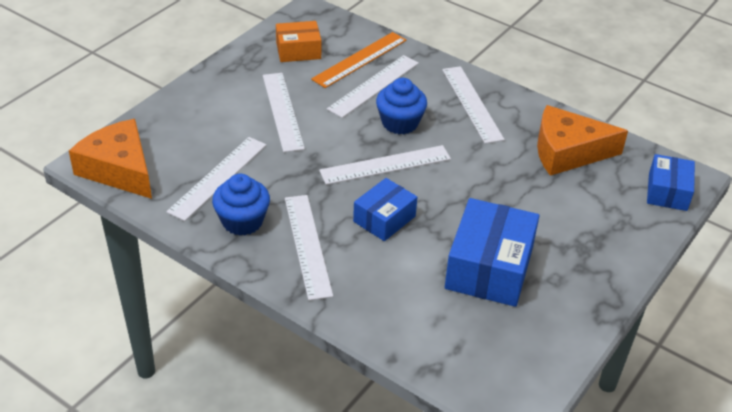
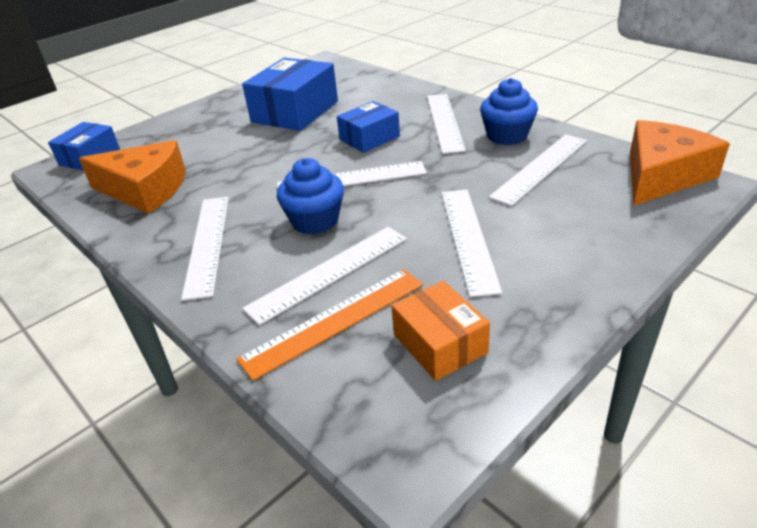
camera: 165 degrees left, 5 degrees down
(119, 169) = (662, 175): orange cheese -> orange cheese turned 105 degrees counterclockwise
(298, 51) = (439, 343): orange box -> orange box turned 60 degrees clockwise

